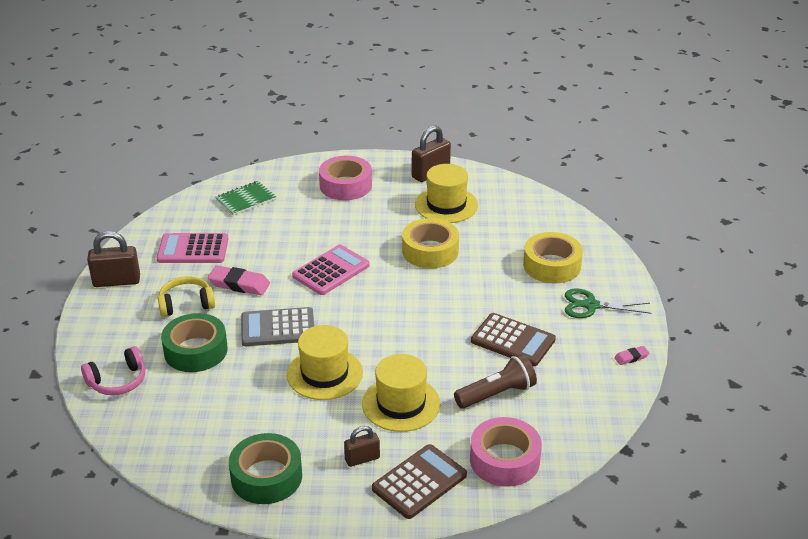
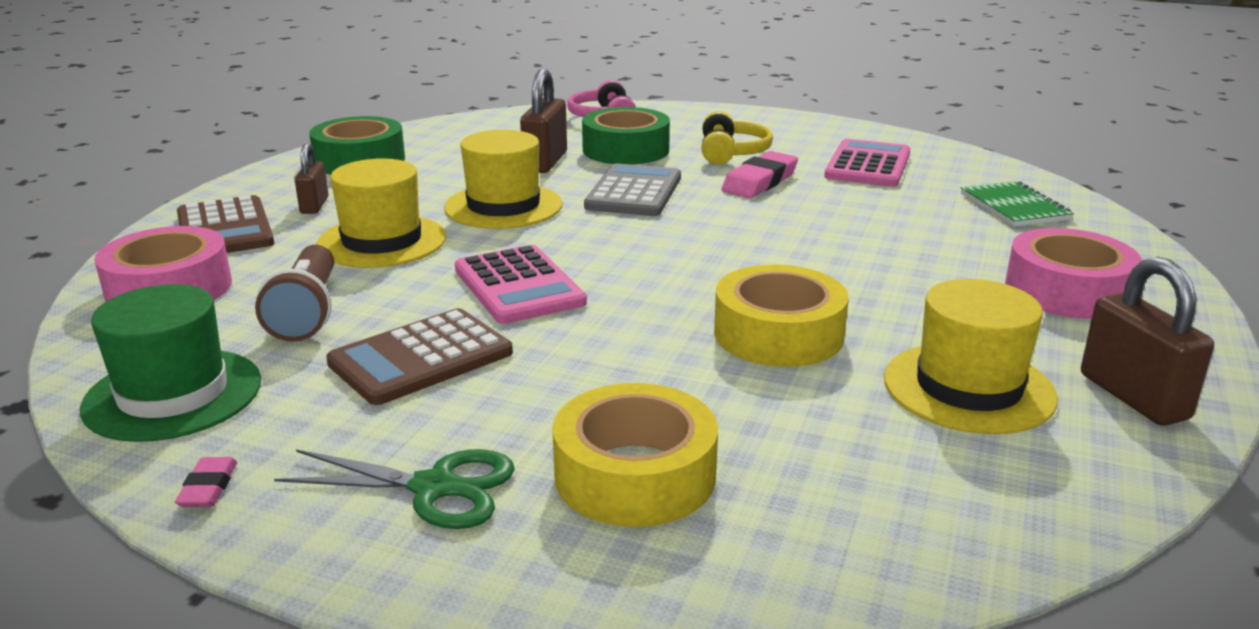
camera: 110 degrees right, 10 degrees down
(116, 281) = (807, 127): brown padlock -> brown padlock (545, 162)
(331, 271) = (759, 241): pink calculator -> pink calculator (519, 286)
(588, 400) = (173, 394): none -> green hat
(591, 305) = (434, 488): green scissors -> green scissors turned 75 degrees clockwise

